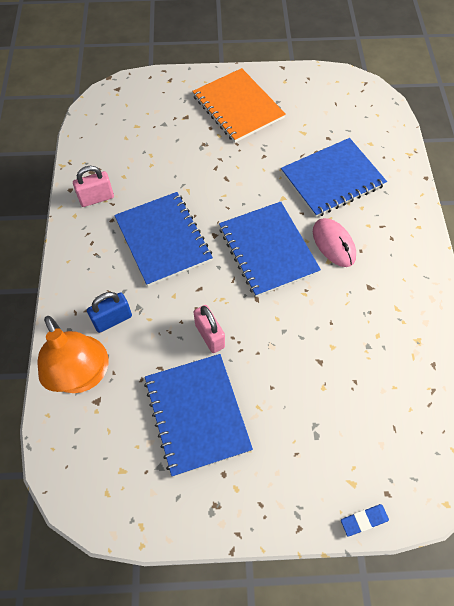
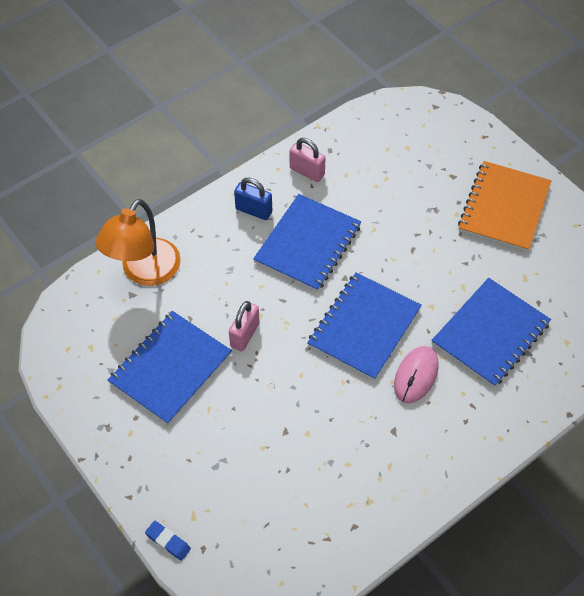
camera: 55 degrees right, 5 degrees down
(113, 320) = (206, 259): blue padlock -> blue padlock (253, 210)
(332, 179) = (490, 333): blue notebook -> blue notebook turned 75 degrees counterclockwise

